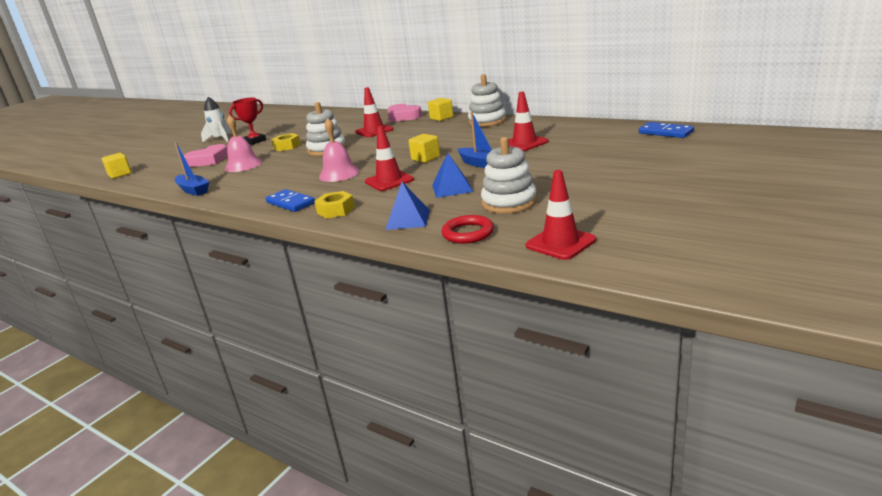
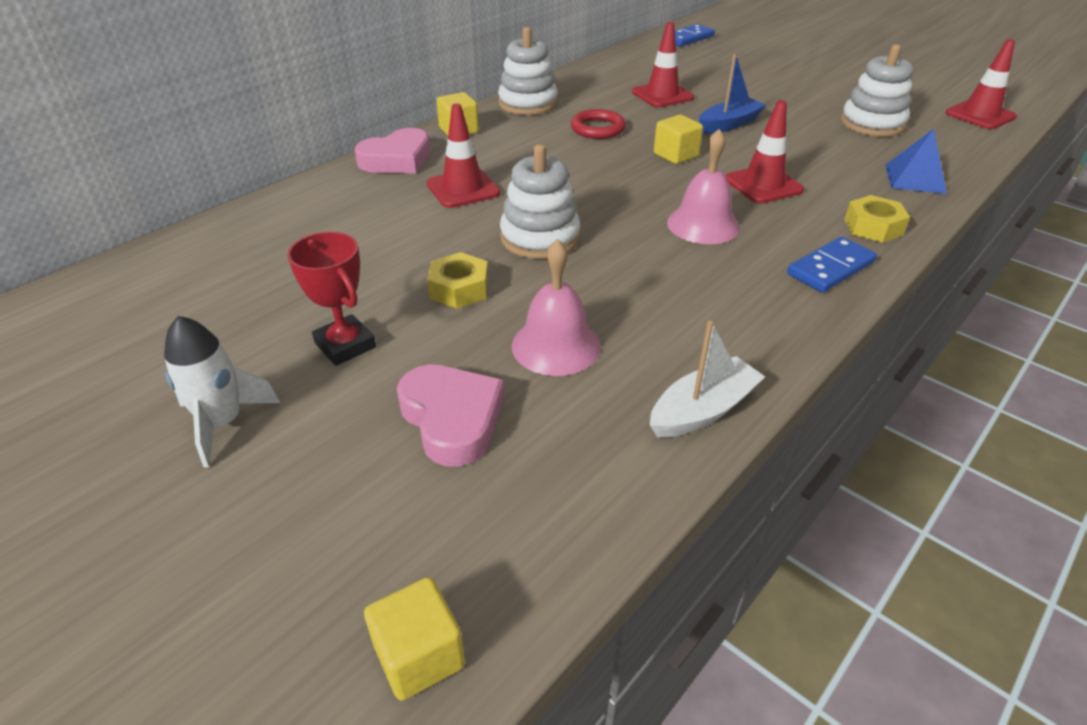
camera: 85 degrees left, 15 degrees up
(193, 190) = (702, 410): blue boat -> white boat
(452, 188) = (813, 147): blue pyramid -> none
(468, 233) = (957, 150): red ring -> red ring (598, 128)

